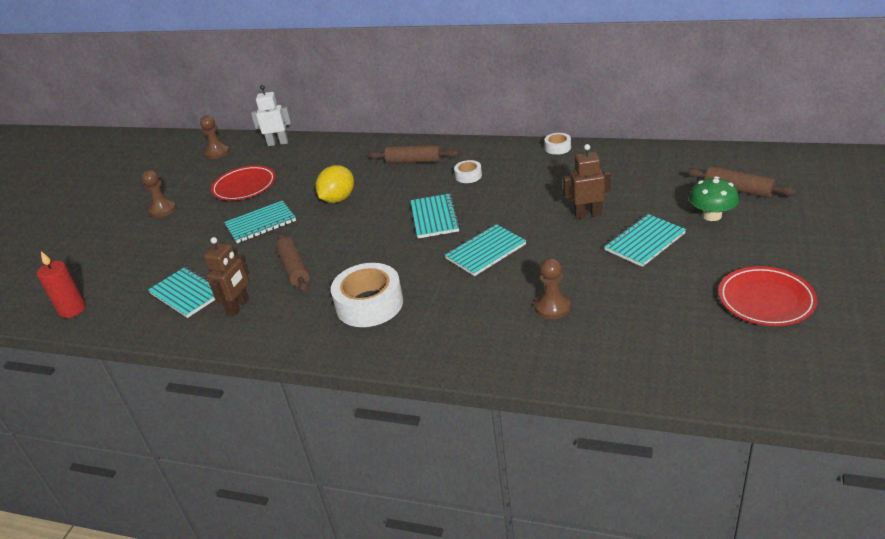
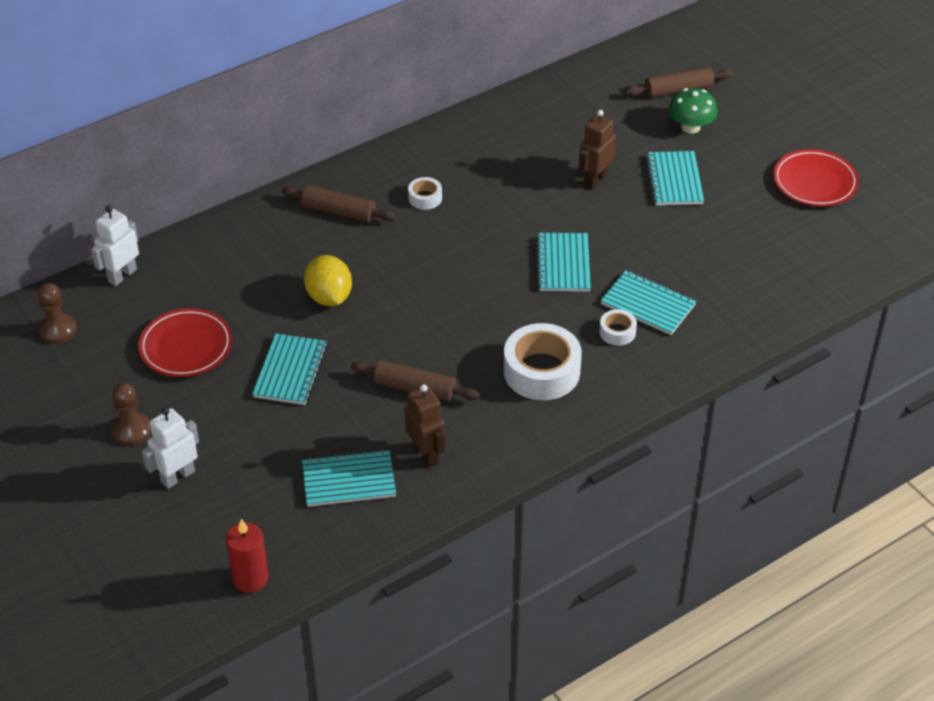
camera: 55 degrees left, 10 degrees up
(139, 241) = (177, 476): none -> white robot
(414, 161) = (339, 211): brown rolling pin -> brown rolling pin turned 60 degrees clockwise
(435, 217) = (464, 259): turquoise notebook -> turquoise notebook (648, 304)
(552, 307) = (687, 279): brown pawn -> none
(557, 148) = (465, 121): white tape -> white tape (617, 332)

